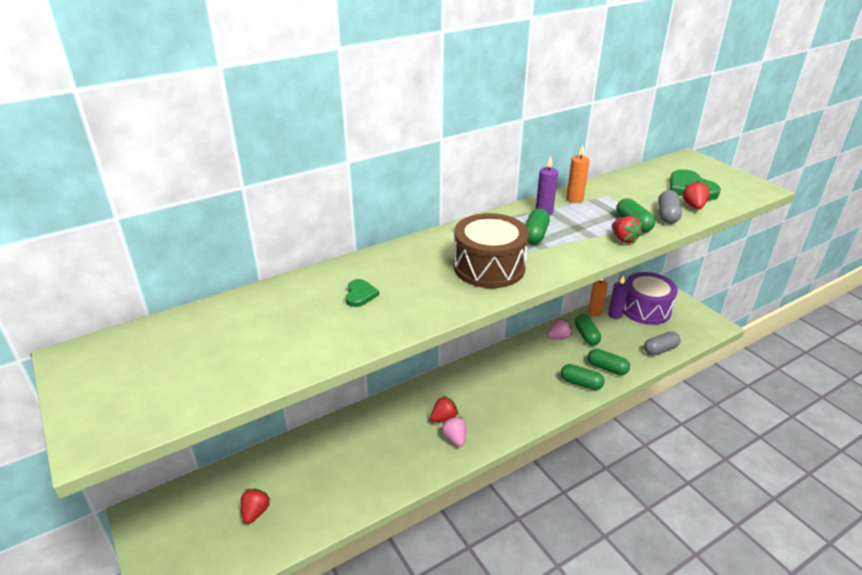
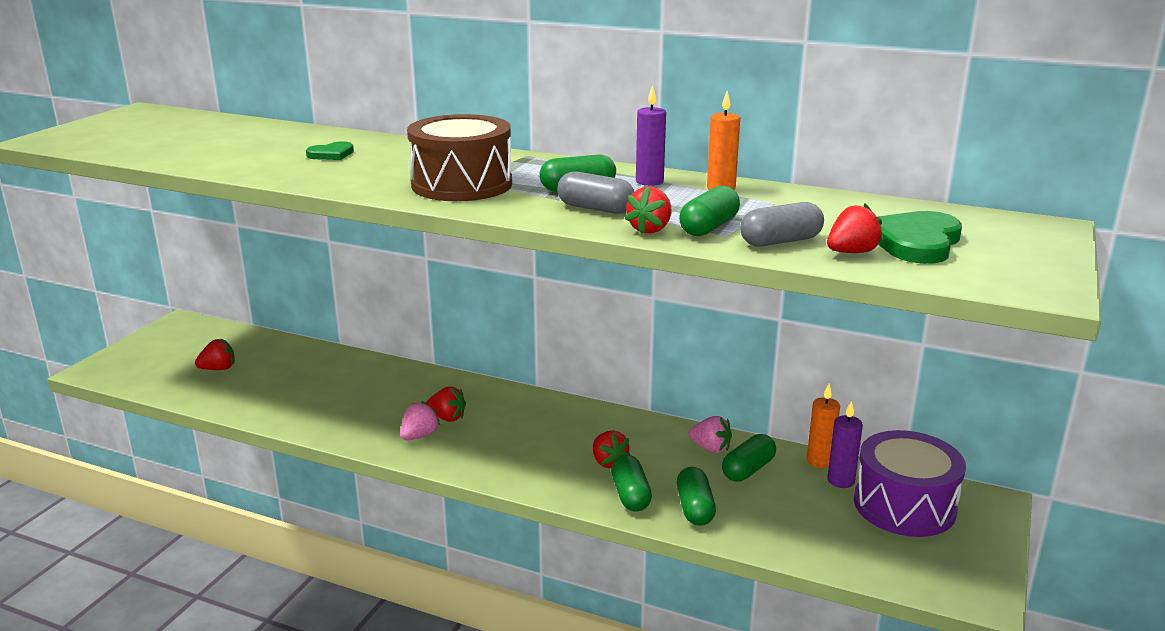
camera: 55 degrees right, 10 degrees down
(544, 376) = (608, 462): none -> red strawberry
(660, 349) = (812, 547): grey capsule -> grey capsule (595, 209)

